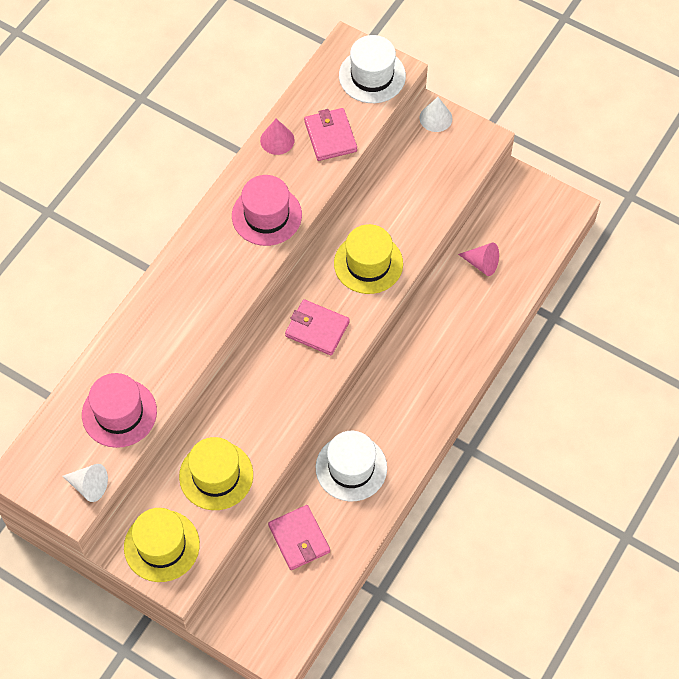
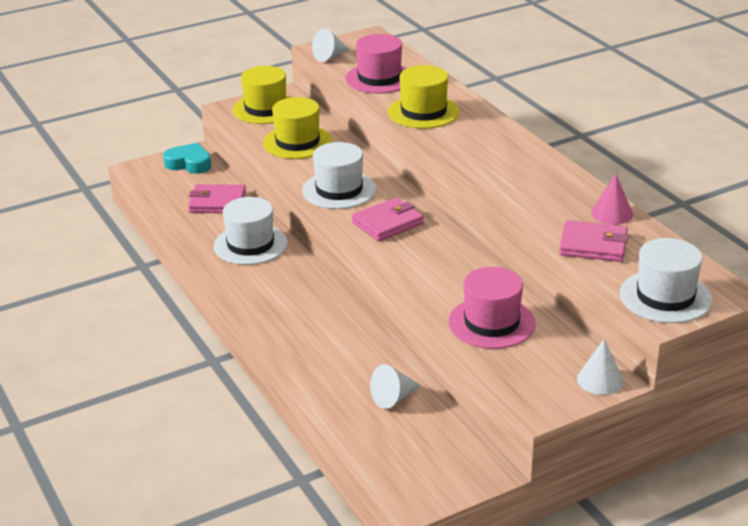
camera: 120 degrees right, 30 degrees down
(242, 612) = (189, 163): none -> turquoise heart
(266, 215) = (519, 184): pink hat -> pink hat (491, 323)
(284, 393) = (339, 190): none -> white hat
(368, 263) = (435, 272): yellow hat -> yellow hat (423, 112)
(482, 263) = (393, 398): pink cone -> white cone

